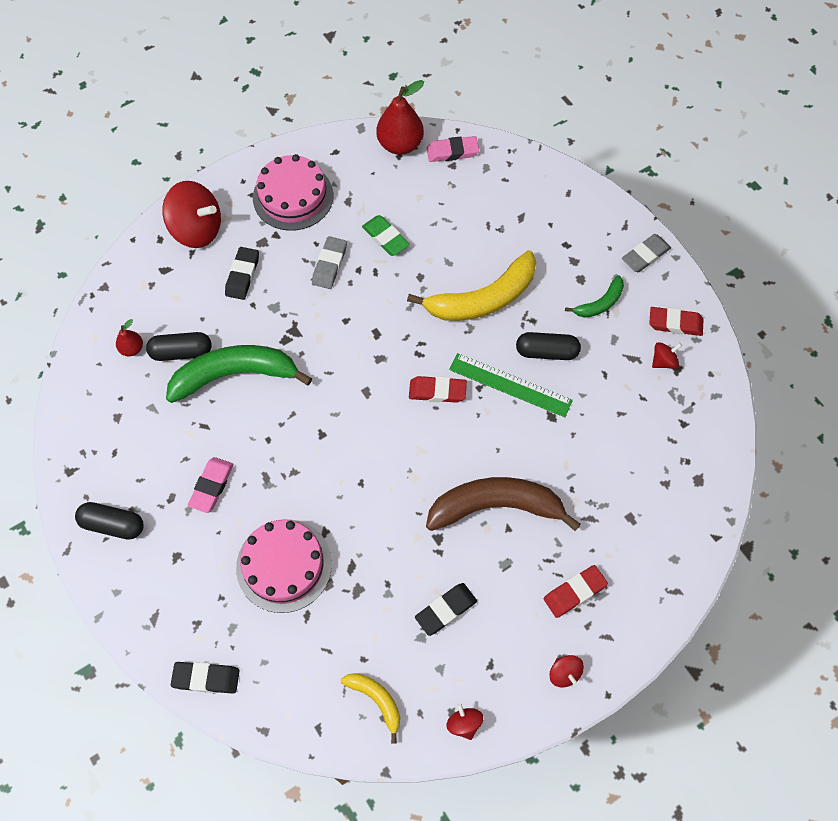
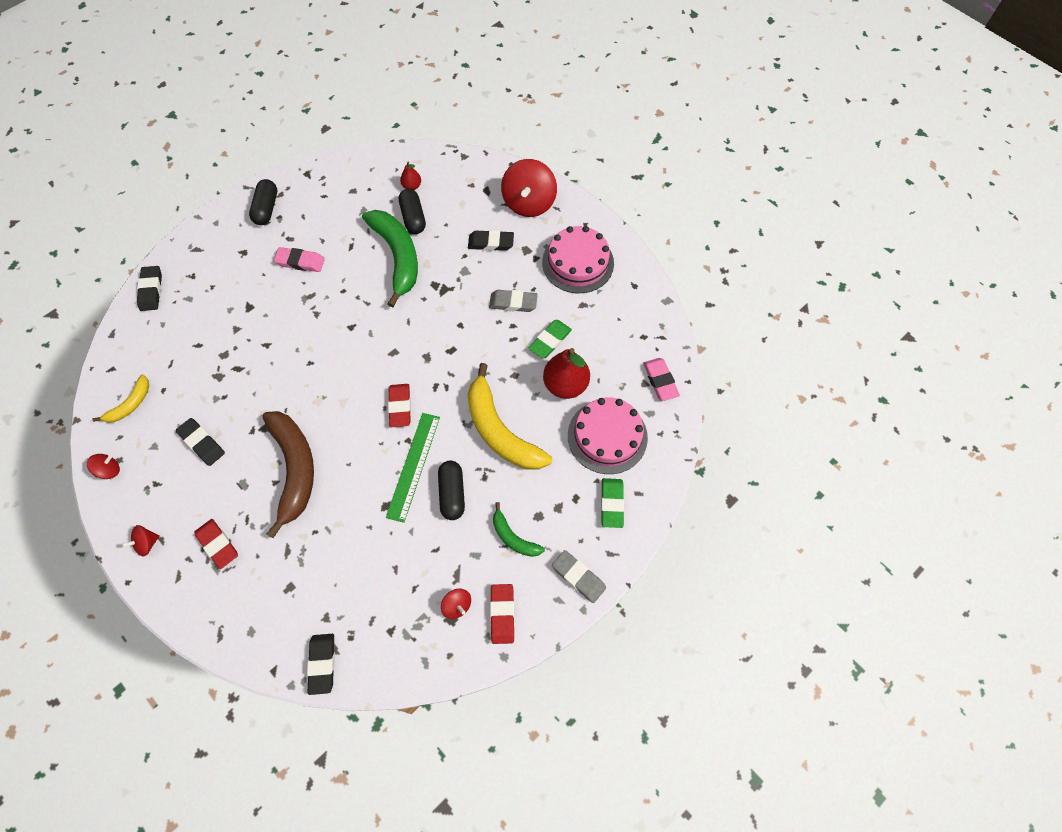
camera: 80 degrees right, 0 degrees up
(284, 565) = (238, 322): pink cake -> pink cake (607, 436)
(400, 144) = (656, 336): red pear -> red pear (565, 385)
(576, 216) = (612, 504): none -> green eraser
(712, 489) = (322, 664): none -> black eraser

